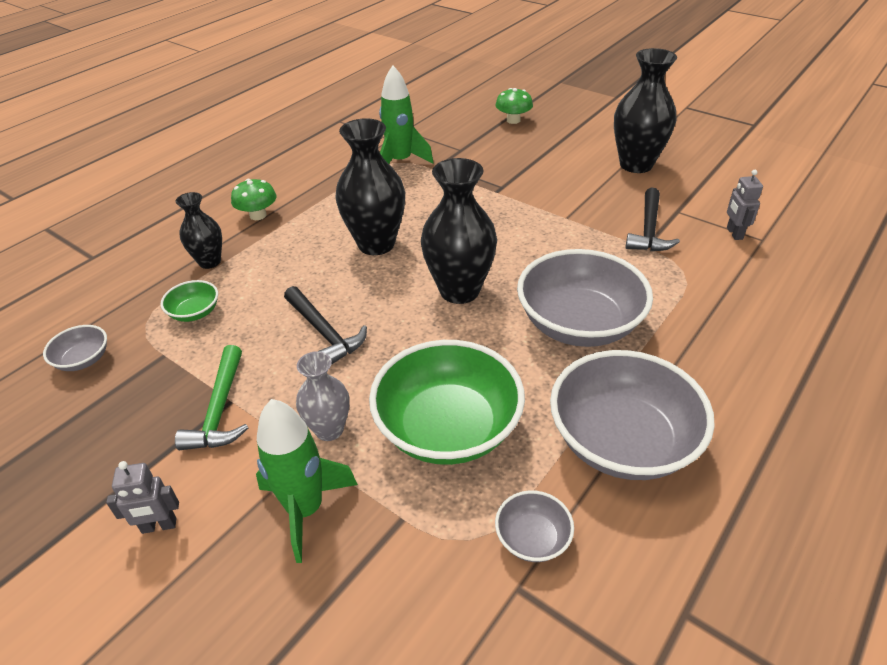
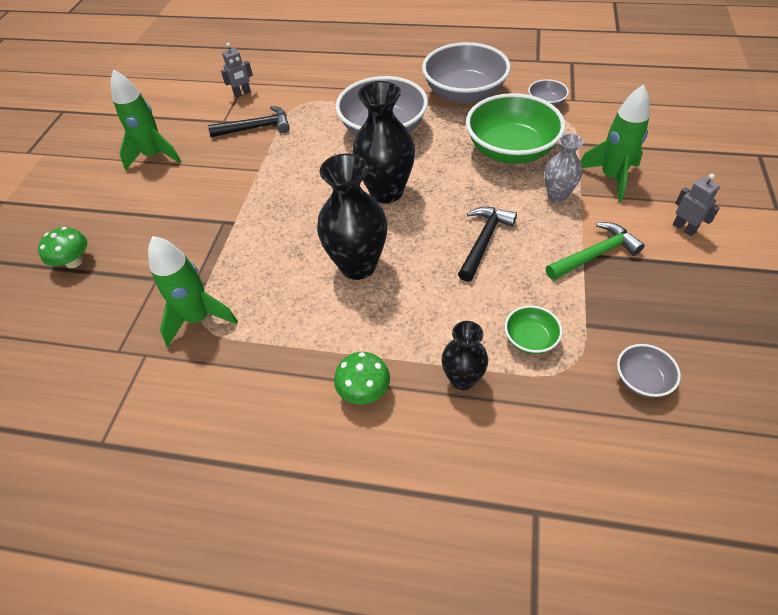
camera: 115 degrees left, 10 degrees up
(636, 165) = (154, 156): black vase -> green rocket

